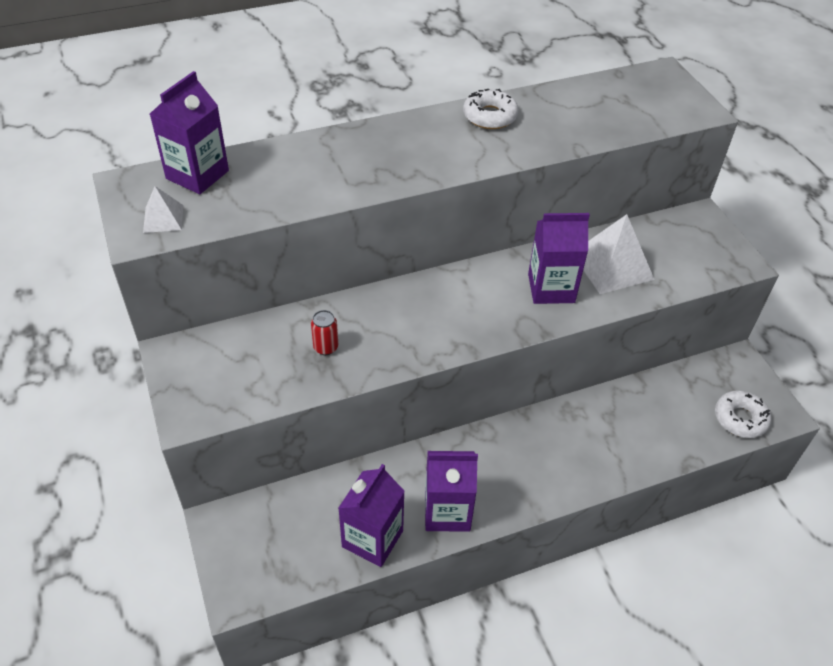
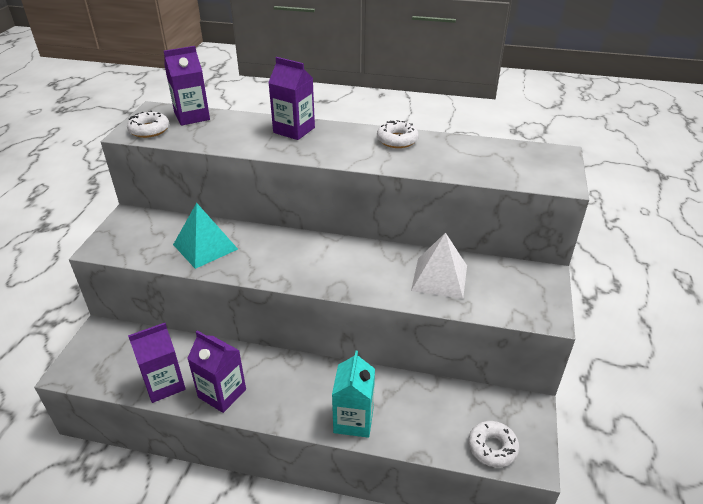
camera: 35 degrees right, 10 degrees down
(163, 218) = (149, 130): white pyramid -> white donut
(326, 347) = (205, 246): red can -> turquoise pyramid
(551, 288) = (379, 273): purple carton -> purple carton (294, 130)
(603, 462) = (353, 420): none -> turquoise carton

